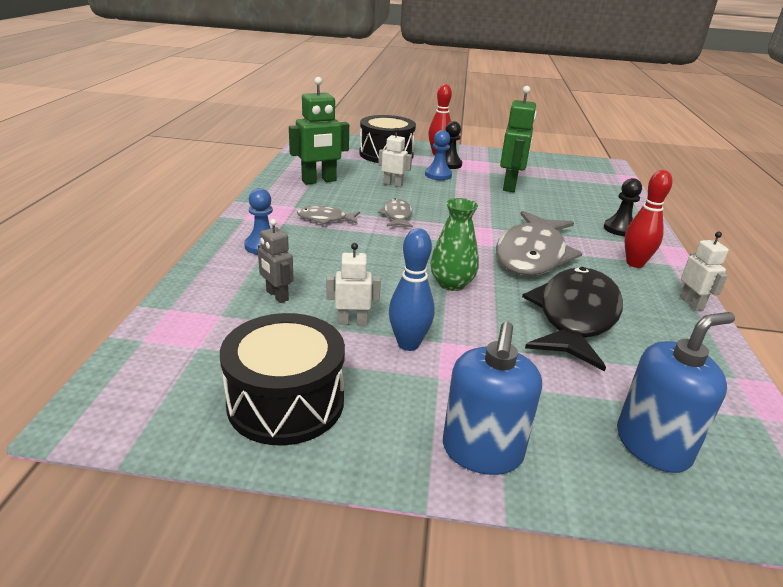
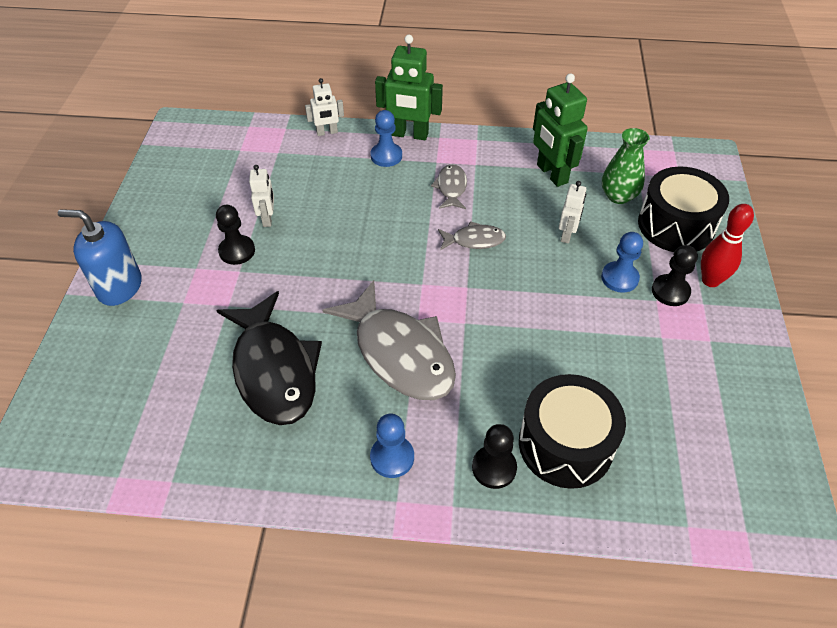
camera: 90 degrees right, 20 degrees up
(277, 296) = (304, 175): grey robot -> none
(286, 402) = (180, 195): black drum -> black drum (565, 444)
(408, 344) = (237, 251): blue bowling pin -> black pawn
(451, 284) = (330, 280): green vase -> green vase (618, 196)
(510, 186) = (611, 356): green robot -> green robot (409, 134)
(532, 254) = (400, 353): grey fish -> grey fish turned 150 degrees counterclockwise
(575, 317) = (274, 370): black fish -> black fish turned 45 degrees clockwise
(635, 263) = (392, 457): red bowling pin -> blue pawn
(653, 445) = (104, 385): blue soap dispenser -> none
(691, 303) = (301, 491): white robot -> white robot (327, 132)

